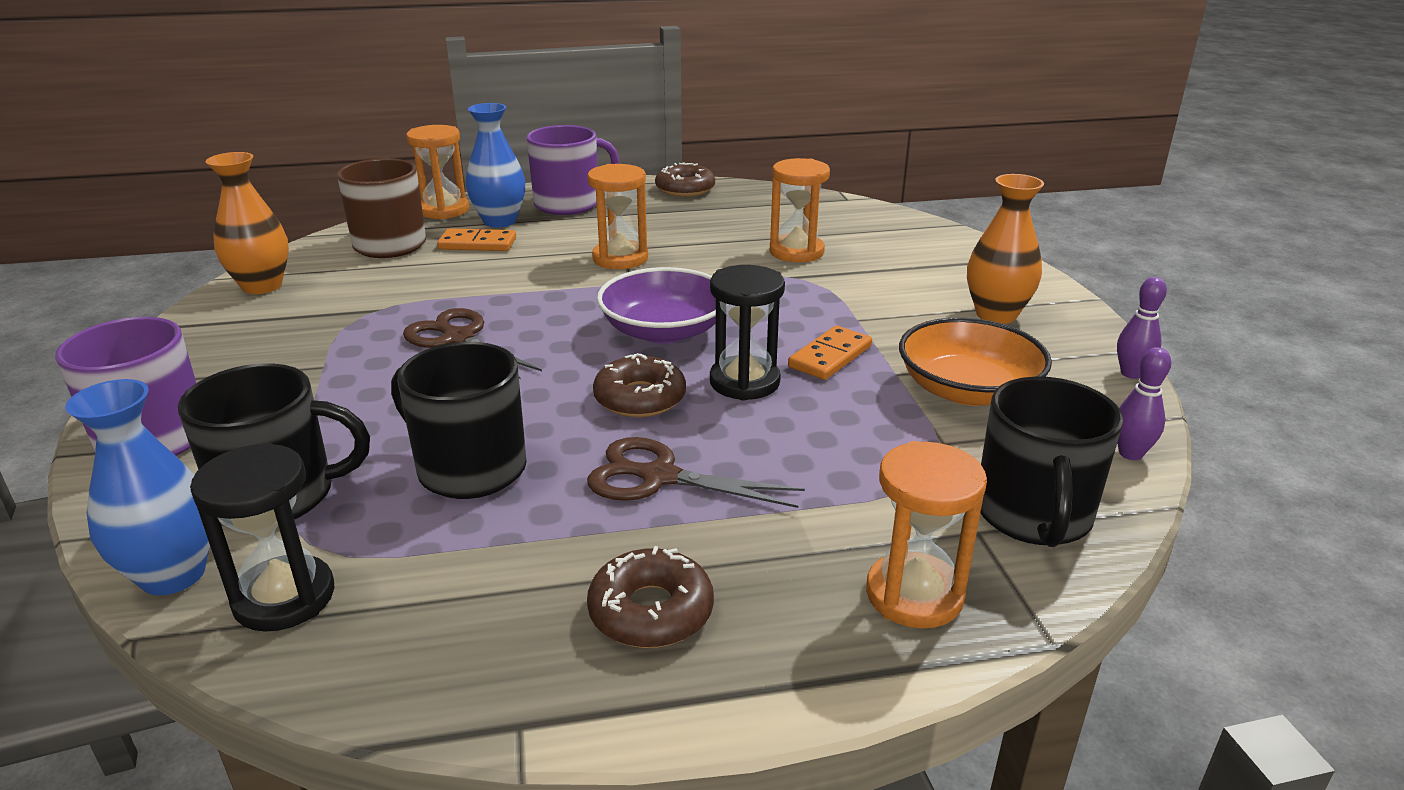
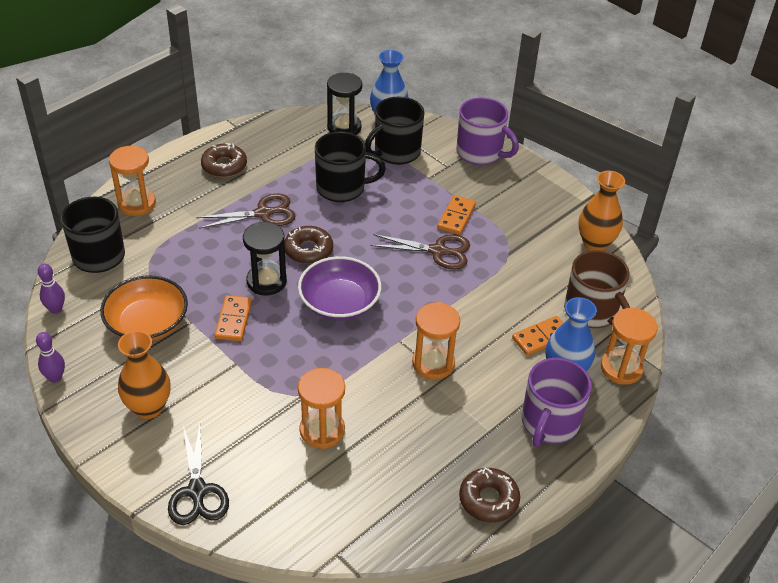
camera: 145 degrees right, 15 degrees up
(365, 365) = (456, 217): none -> orange domino
(962, 252) = (197, 491): none -> black scissors

